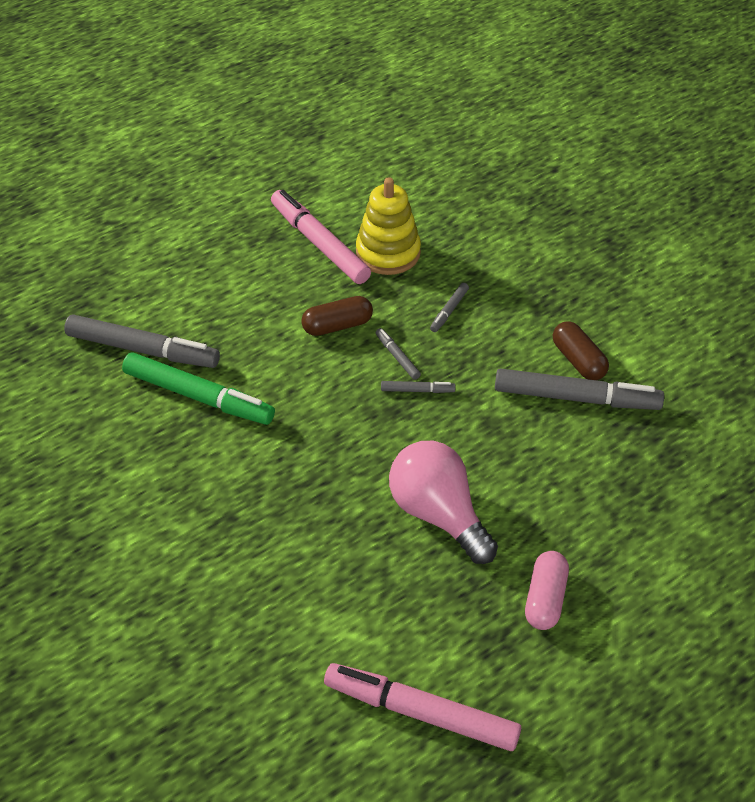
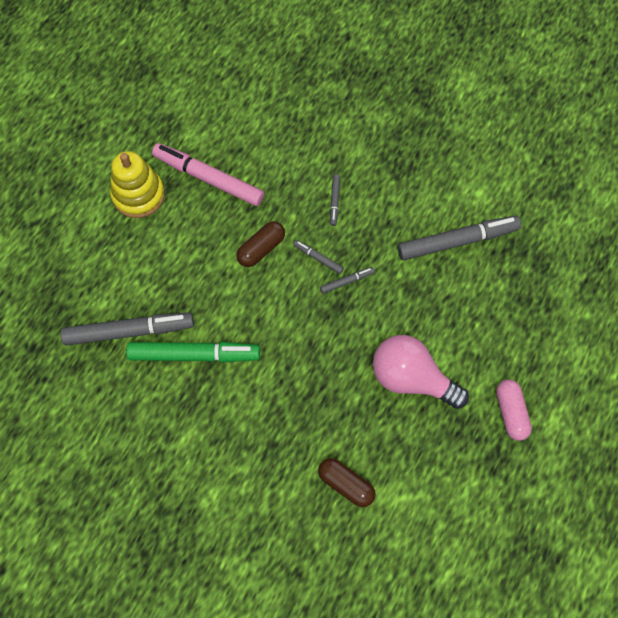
camera: 25 degrees left, 20 degrees up
(388, 253) = (264, 166): yellow stacking toy -> yellow stacking toy (138, 195)
(421, 713) = (474, 534): pink marker -> none
(578, 361) = (444, 208): brown capsule -> brown capsule (346, 484)

